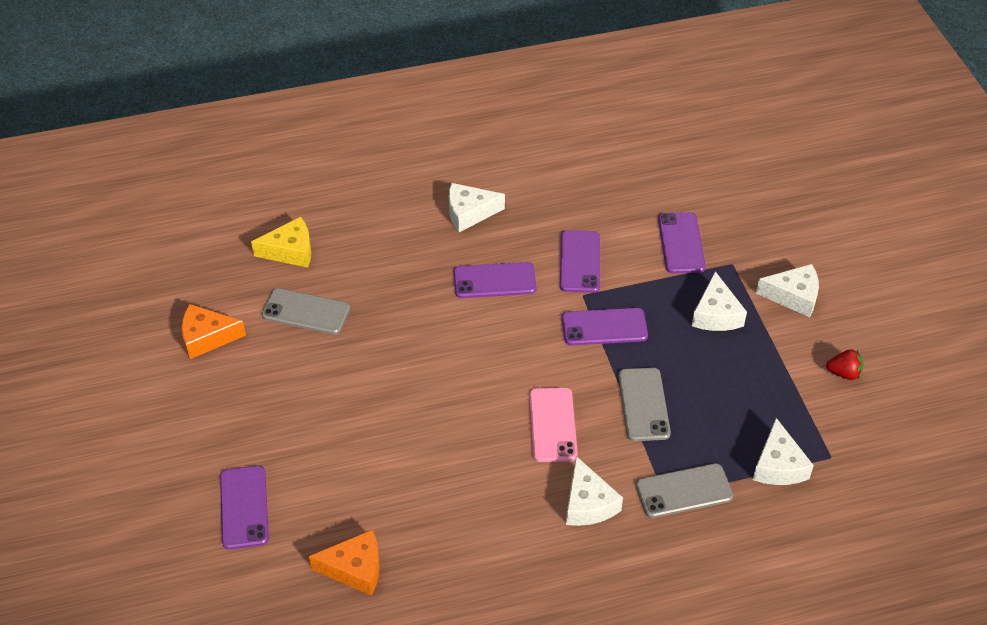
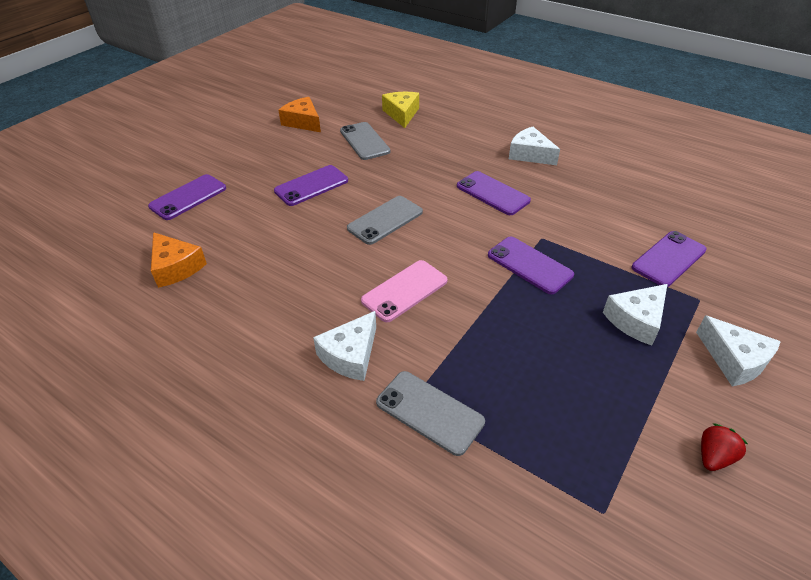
camera: 50 degrees right, 5 degrees down
(290, 251) = (401, 114): yellow cheese -> yellow cheese turned 135 degrees counterclockwise
(579, 262) = (568, 220): purple phone -> purple phone (311, 186)
(643, 404) = (487, 330): grey phone -> grey phone (385, 220)
(778, 465) = (539, 470): white cheese -> none
(844, 373) = (713, 457): red strawberry -> red strawberry turned 105 degrees counterclockwise

